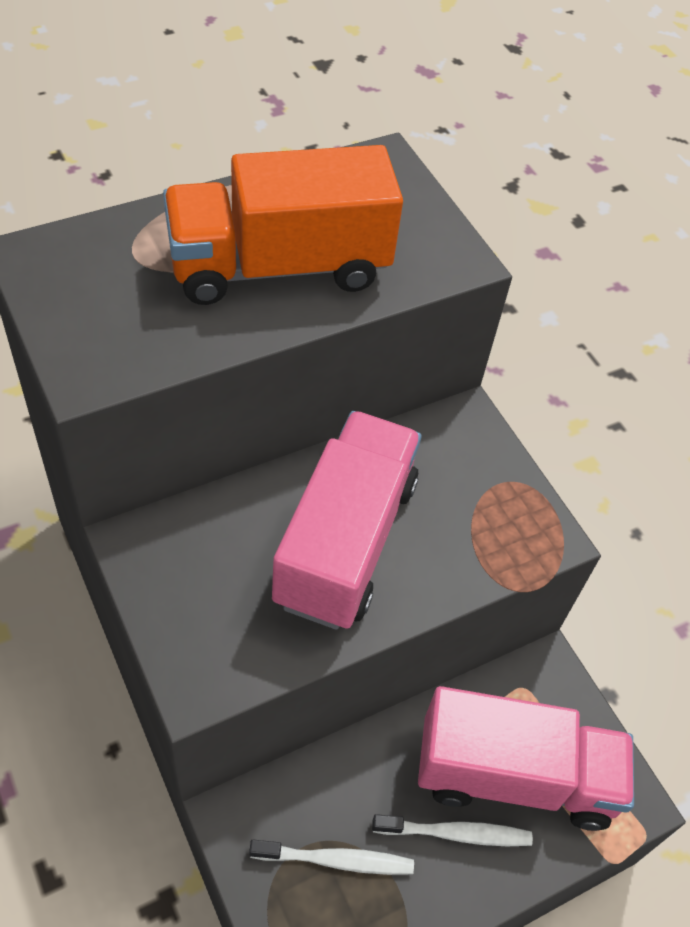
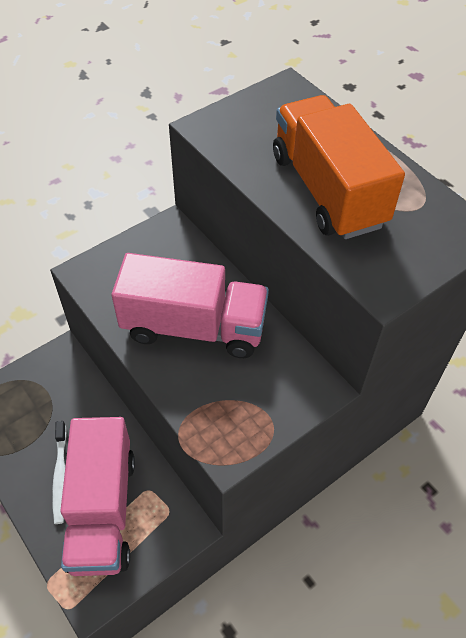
camera: 85 degrees right, 0 degrees up
(335, 860) = (40, 410): white toothbrush -> none

